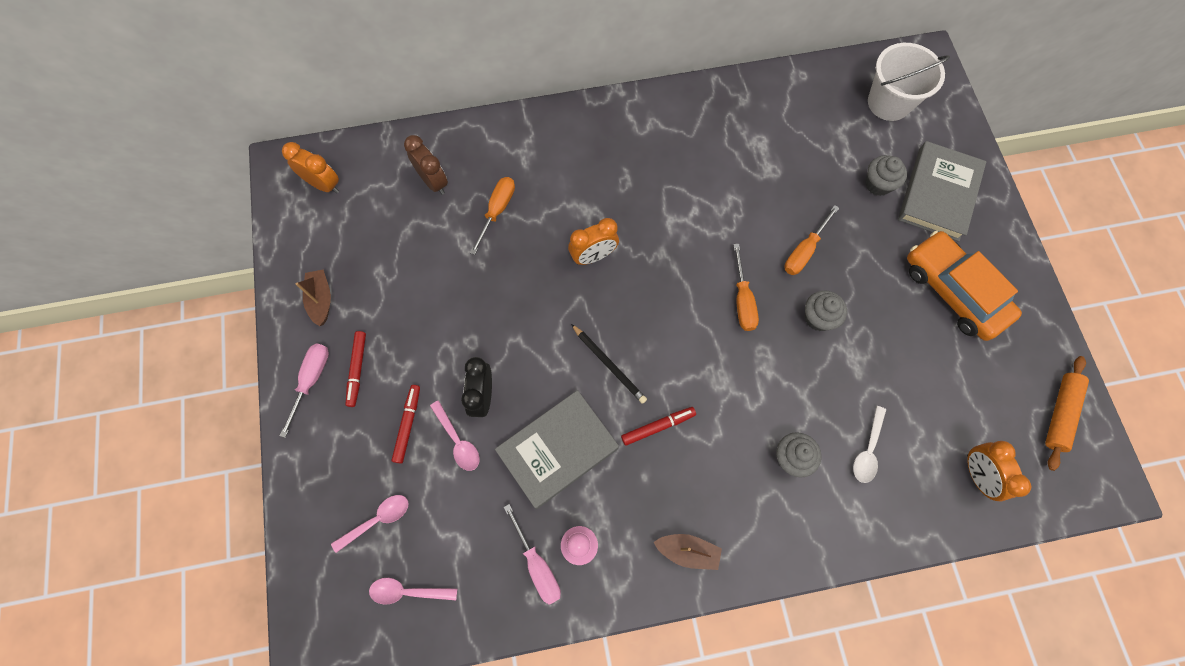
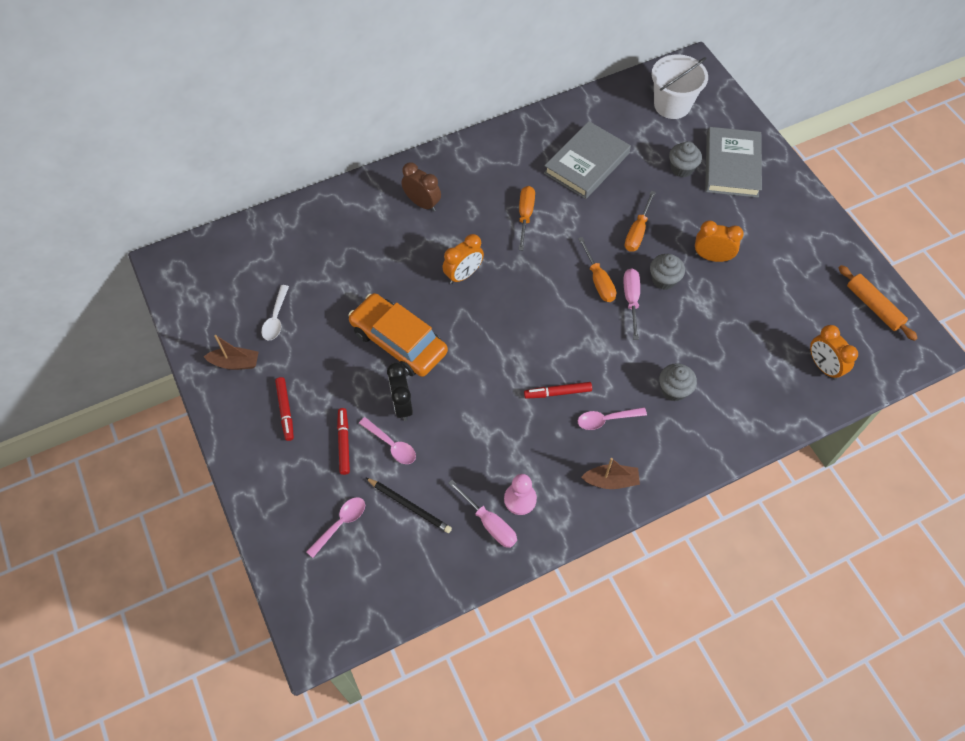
camera: 15 degrees left, 10 degrees down
(311, 380) = (247, 429): pink screwdriver -> pink screwdriver (631, 300)
(321, 300) = (235, 363): brown boat -> brown boat turned 120 degrees clockwise
(323, 184) = (208, 270): orange clock -> orange clock (712, 257)
(407, 591) = (384, 572): pink spoon -> pink spoon (606, 420)
(433, 181) = (306, 247): brown clock -> brown clock (422, 203)
(497, 211) = (369, 258): orange screwdriver -> orange screwdriver (525, 215)
(557, 449) = (479, 431): grey book -> grey book (586, 163)
(609, 364) = (502, 355): black pencil -> black pencil (409, 506)
(658, 426) = (557, 393): red marker -> red marker turned 150 degrees counterclockwise
(868, 450) = (733, 369): white spoon -> white spoon (276, 318)
(953, 291) = (765, 235): orange car -> orange car (399, 341)
(1060, 414) = (873, 306): orange rolling pin -> orange rolling pin turned 45 degrees counterclockwise

